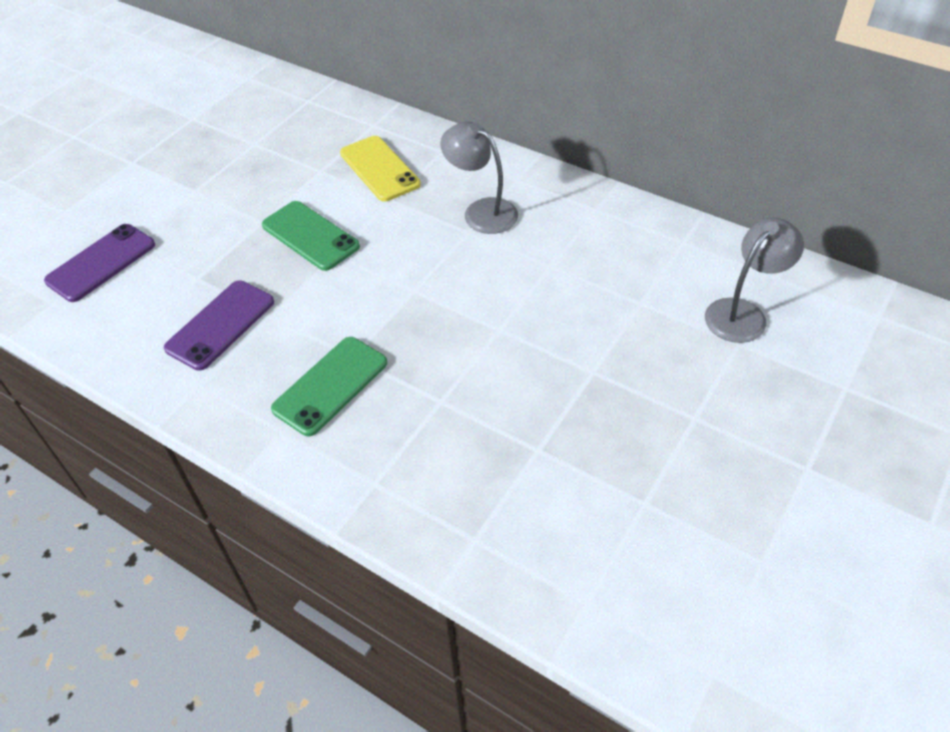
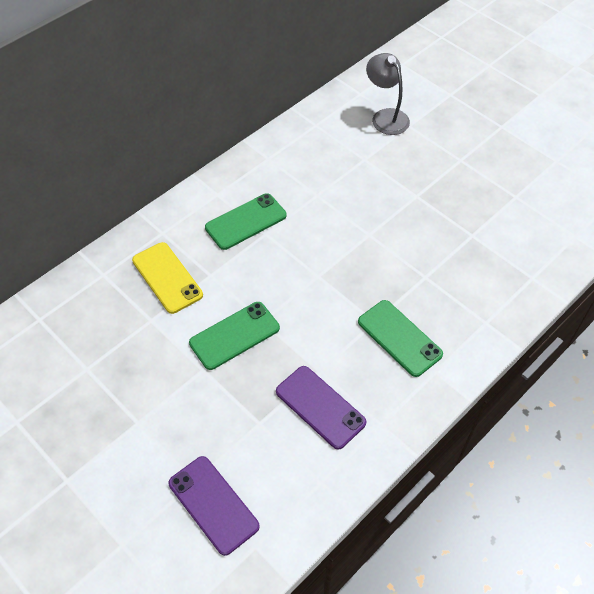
camera: 80 degrees left, 5 degrees up
(379, 169) = (167, 278): yellow phone -> yellow phone turned 75 degrees clockwise
(481, 211) = (246, 222): grey lamp -> green phone

